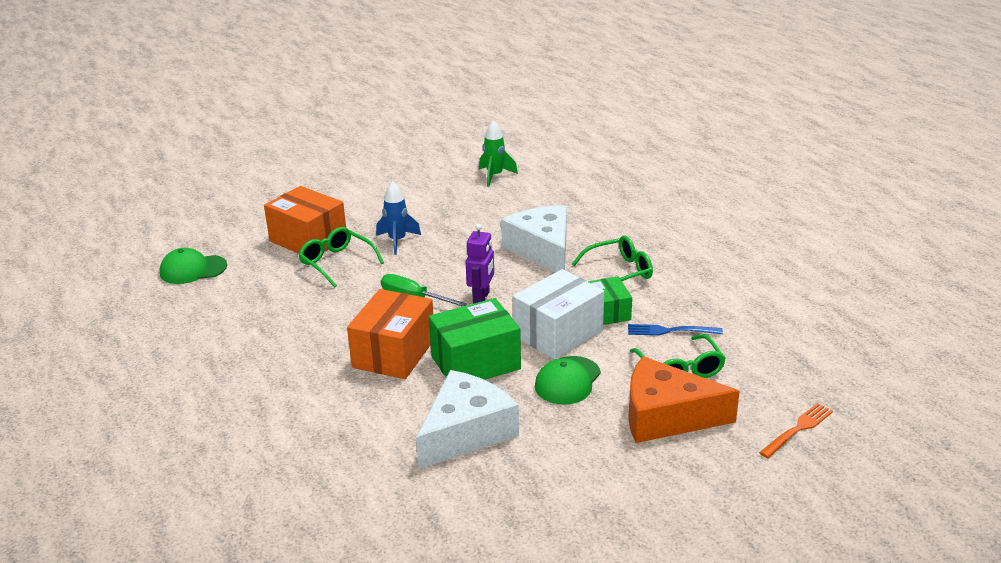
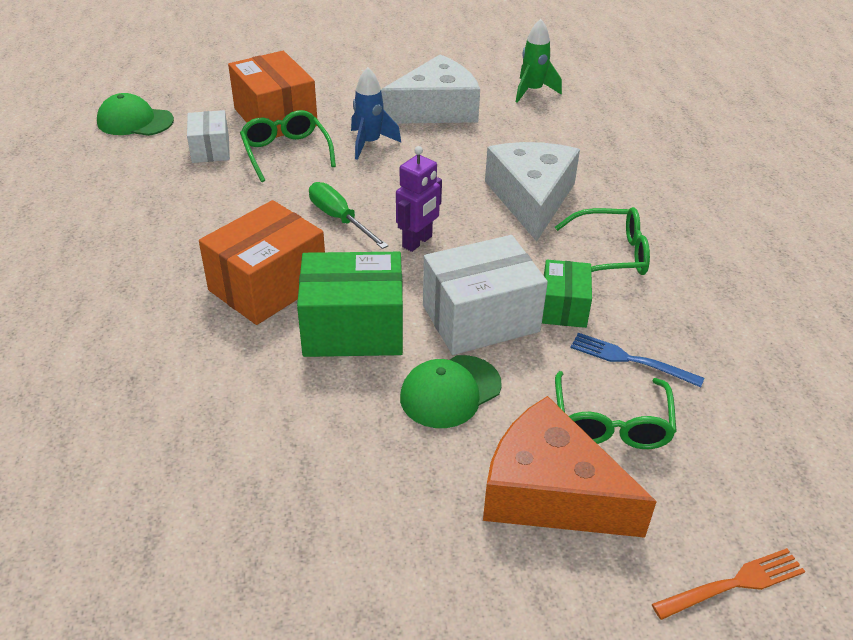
camera: 20 degrees right, 10 degrees up
(274, 275) = (210, 149): none -> white box
(466, 432) = (277, 425): white cheese -> white cheese (436, 109)

